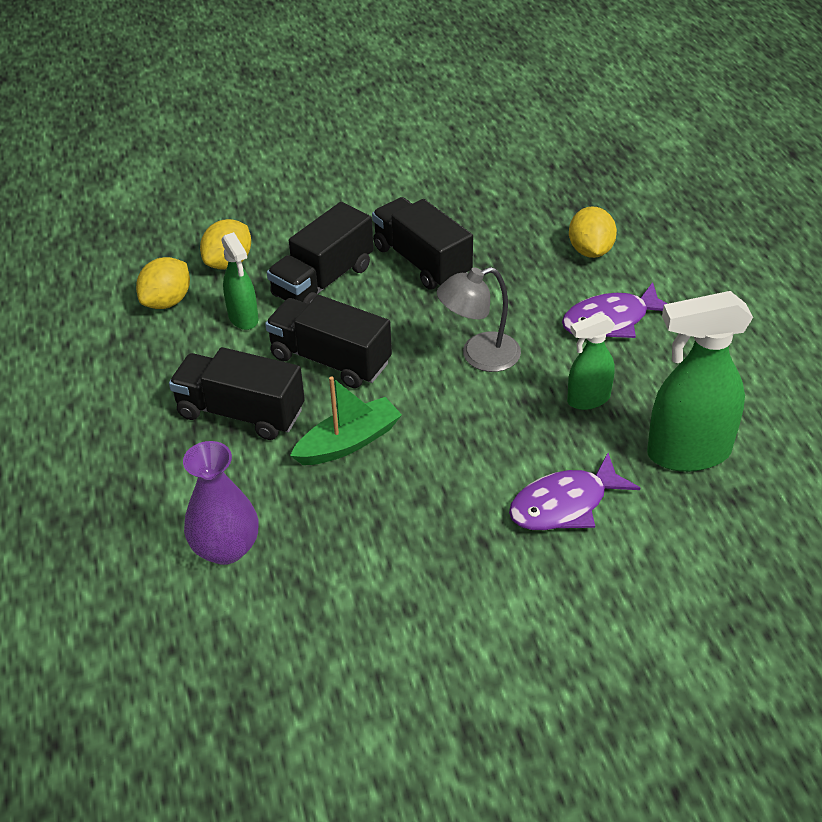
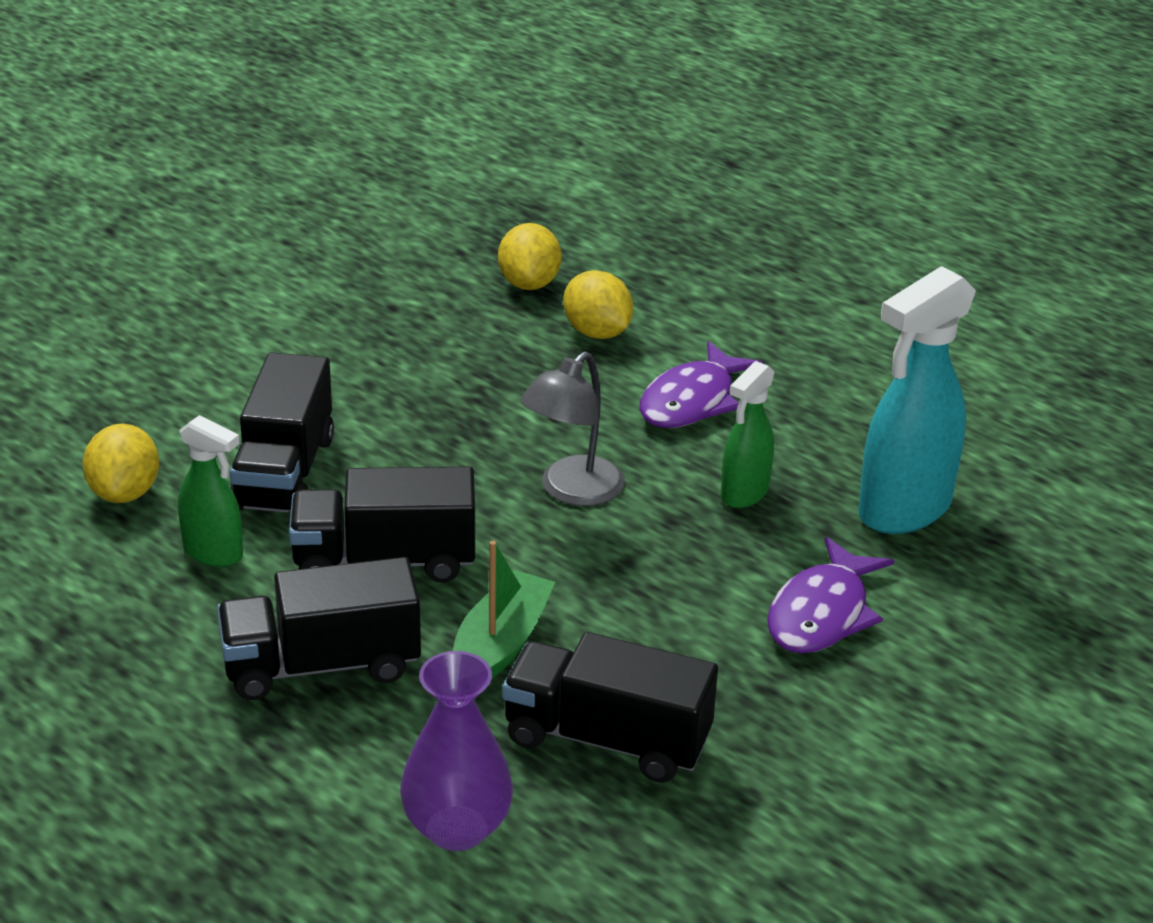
camera: 35 degrees left, 10 degrees down
(167, 301) = (78, 569): yellow lemon -> yellow lemon (529, 283)
(422, 261) = (397, 408): black truck -> black truck (607, 739)
(687, 453) = (903, 510): green spray bottle -> turquoise spray bottle

